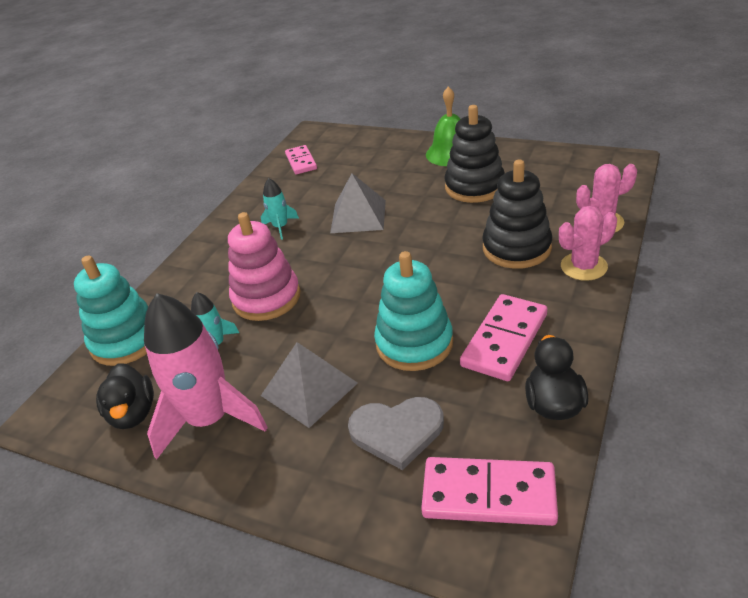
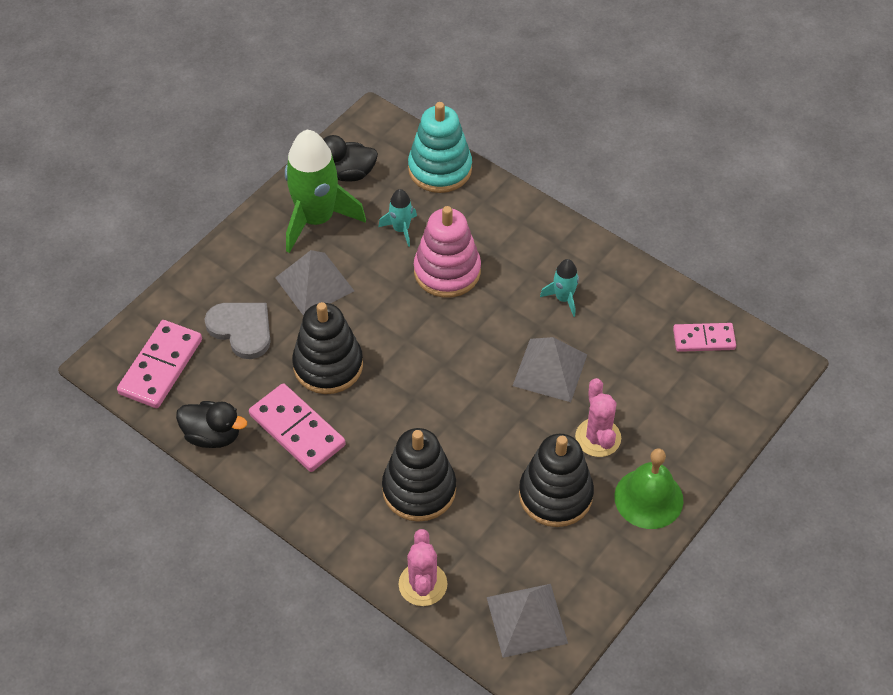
camera: 100 degrees right, 15 degrees up
(210, 419) = (316, 219): pink rocket -> green rocket
(397, 432) = (241, 329): grey heart -> grey heart turned 120 degrees clockwise
(414, 343) = (328, 365): turquoise stacking toy -> black stacking toy
(583, 266) = (360, 533): pink cactus -> pink cactus (598, 438)
(587, 173) = (527, 620): none -> grey pyramid

